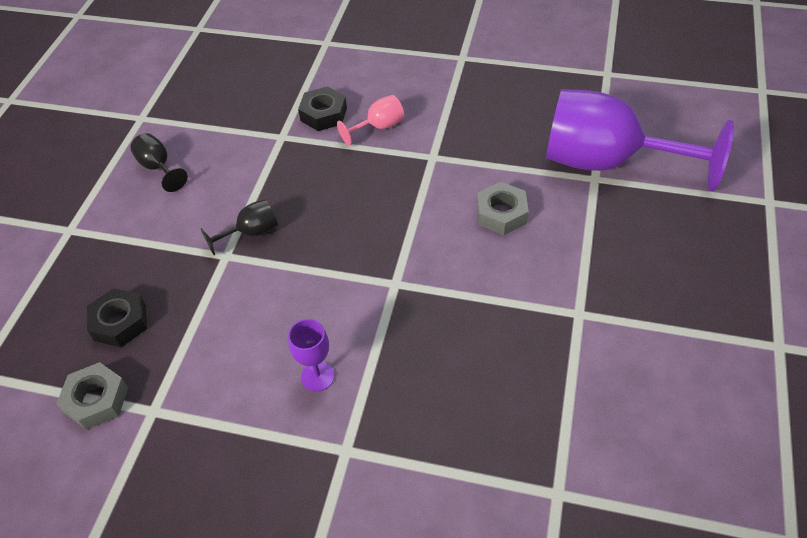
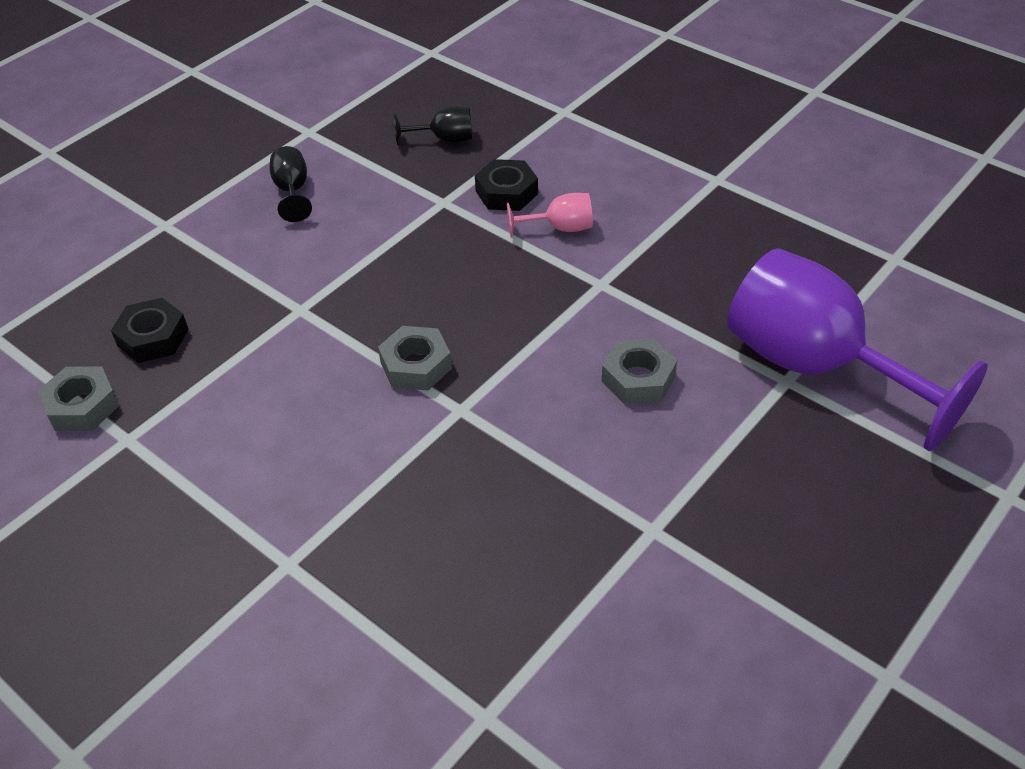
camera: 25 degrees right, 5 degrees down
(251, 233) = (341, 295): black goblet -> black goblet (444, 139)
(317, 376) = (310, 474): purple goblet -> none
(342, 264) = (416, 365): none -> grey nut

